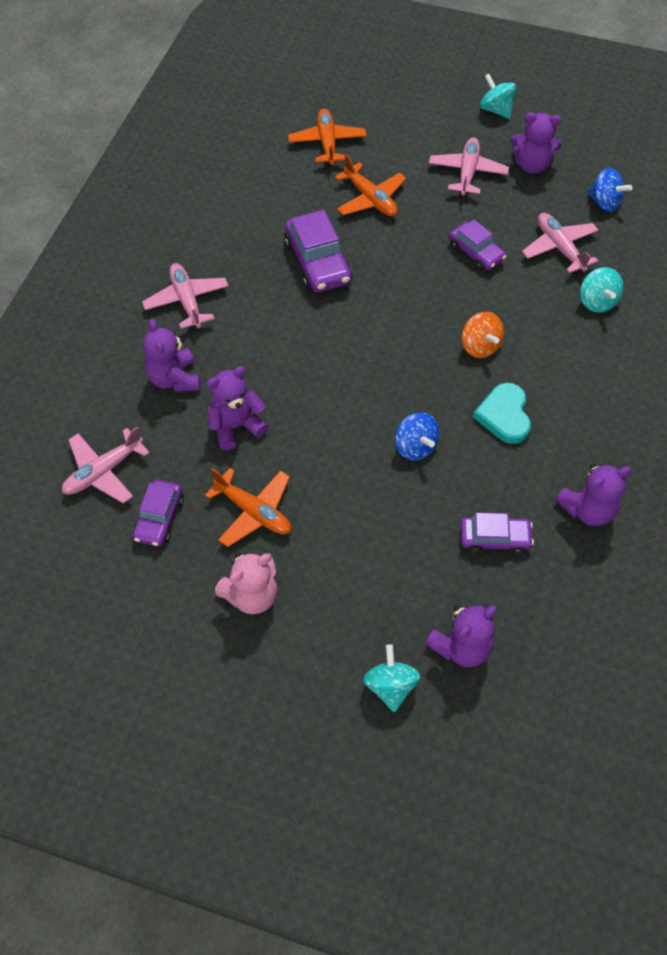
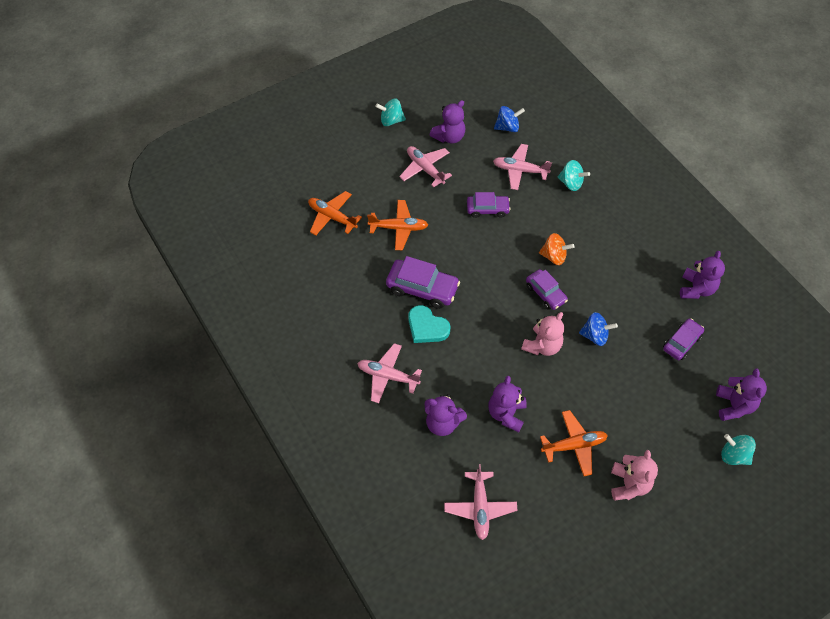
camera: 50 degrees left, 0 degrees up
(159, 518) = (539, 498): purple car -> purple car (545, 293)
(352, 406) = (542, 345): none -> pink teddy bear
(504, 415) = (609, 280): turquoise heart -> turquoise heart (427, 327)

